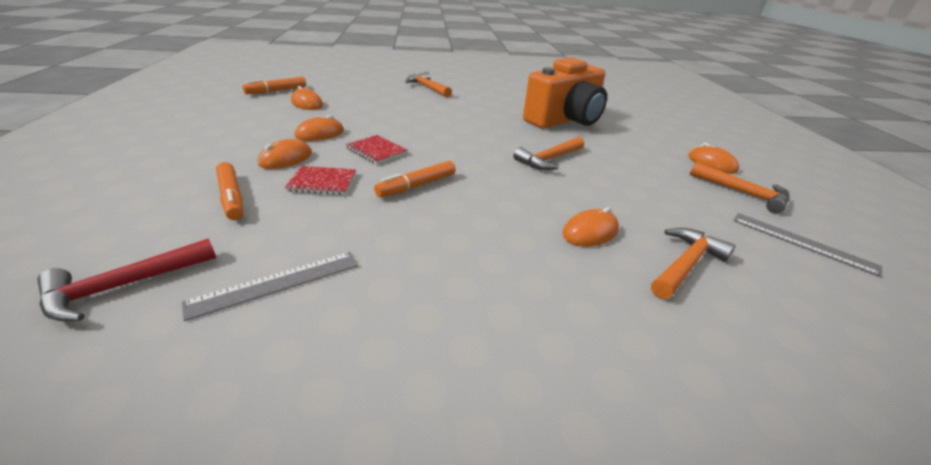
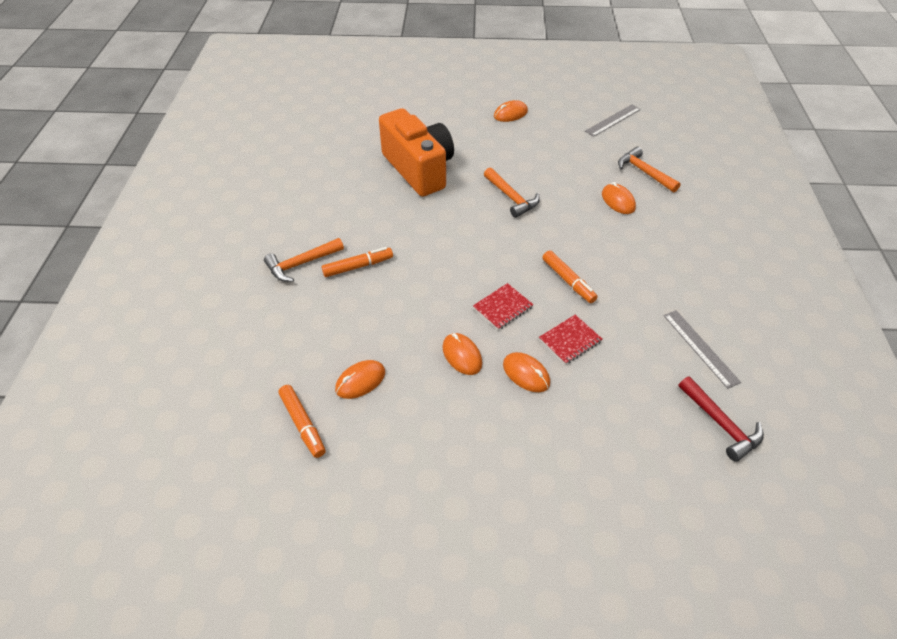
camera: 80 degrees left, 15 degrees up
(231, 197) = (604, 397): orange marker -> orange marker (358, 266)
(322, 182) = (570, 340): red notebook -> red notebook turned 45 degrees clockwise
(743, 193) = (556, 118): orange hammer -> none

